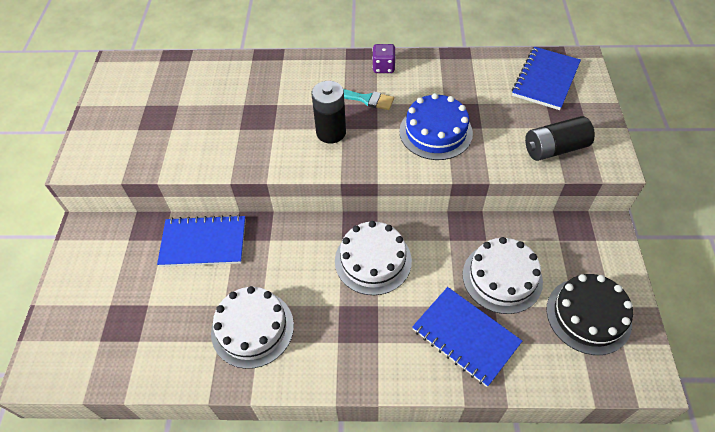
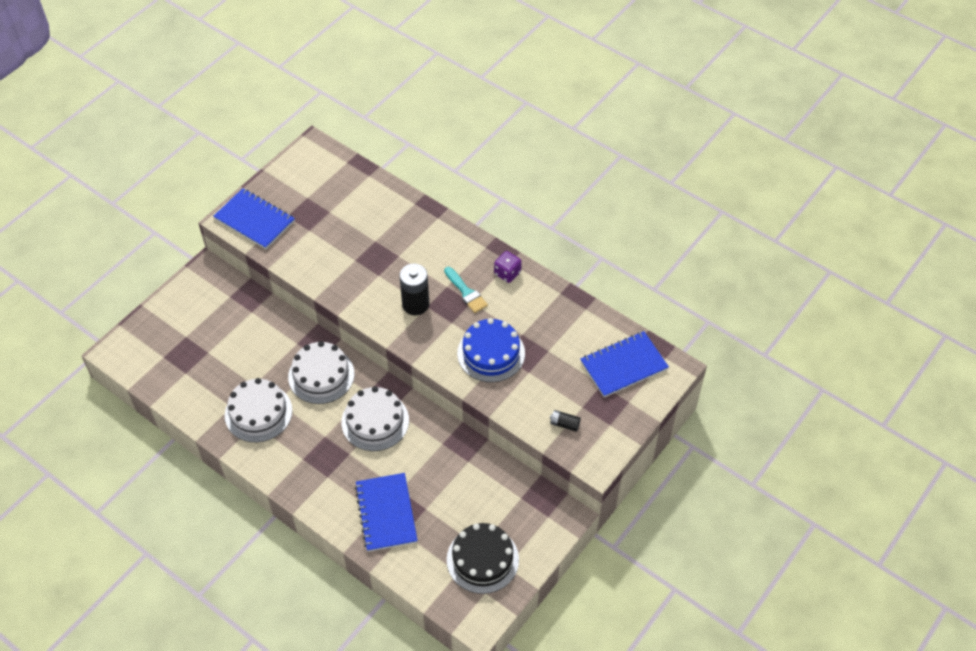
camera: 35 degrees right, 0 degrees up
(203, 243) = (275, 331): blue notebook -> blue notebook (254, 220)
(502, 277) = (451, 494): white cake -> white cake (321, 375)
(554, 148) = (564, 424): black battery -> black battery, size x0.51

